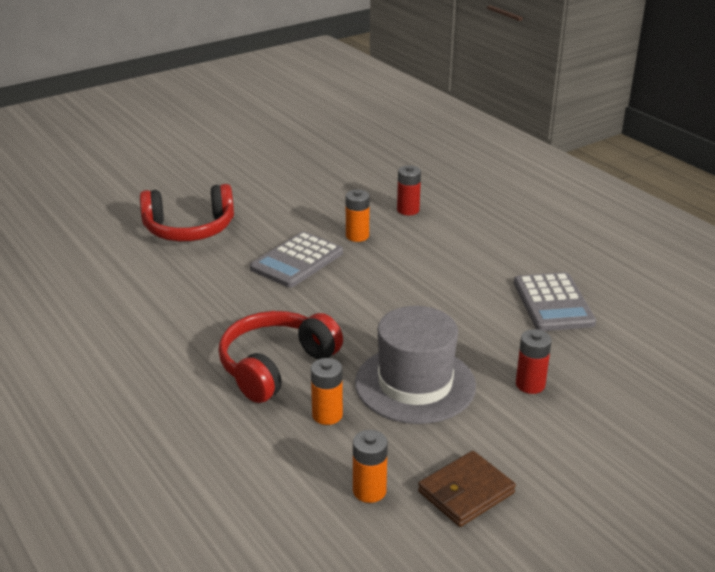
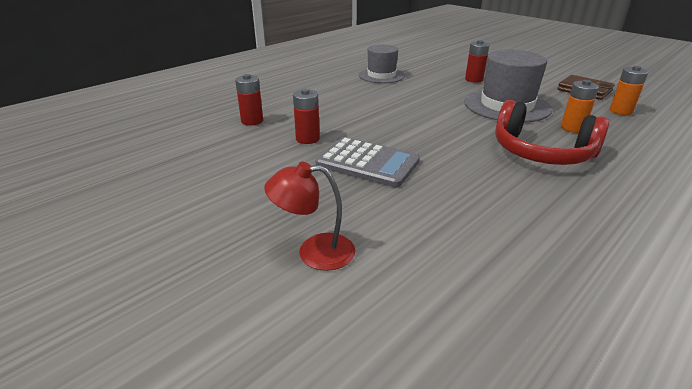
camera: 100 degrees left, 0 degrees up
(189, 229) = (314, 252): red headphones -> red lamp
(357, 236) = (307, 139): orange battery -> red battery
(553, 303) = (381, 75): grey calculator -> grey hat

